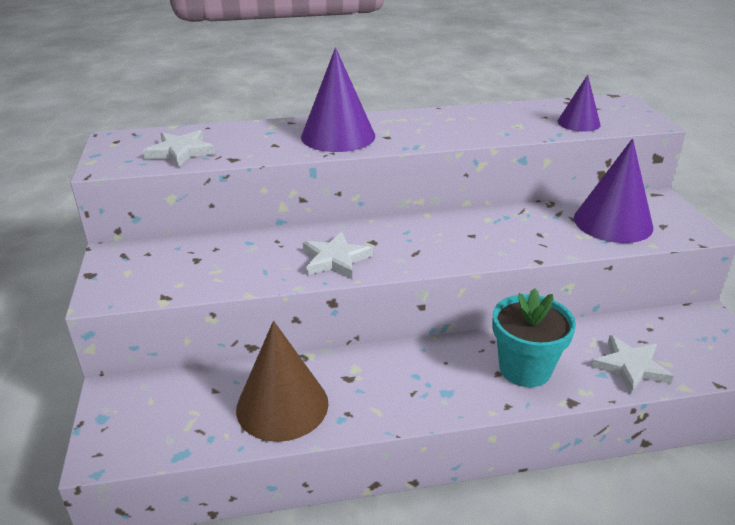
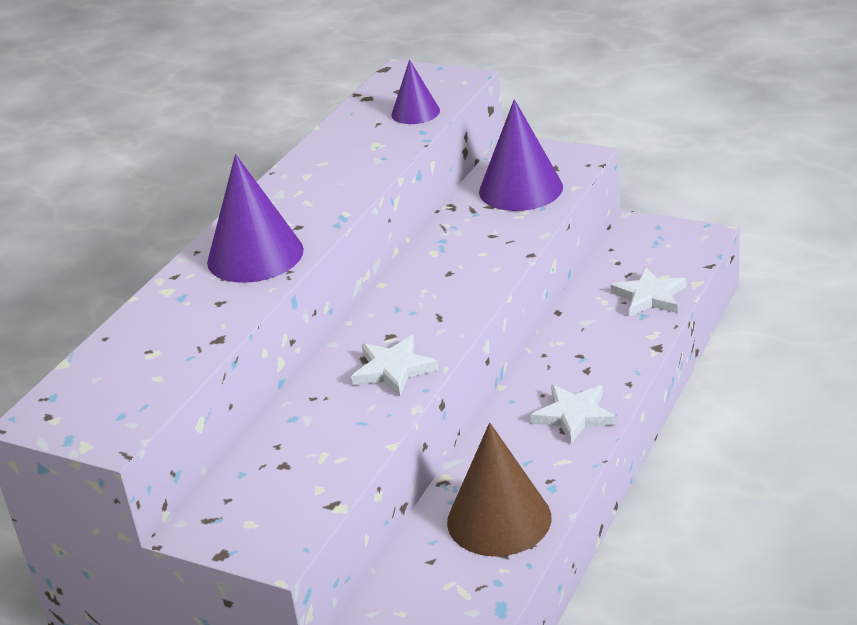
camera: 50 degrees left, 0 degrees up
(180, 152) = (150, 372): white star -> white star (574, 415)
(525, 369) = (596, 353): turquoise flower pot -> none

